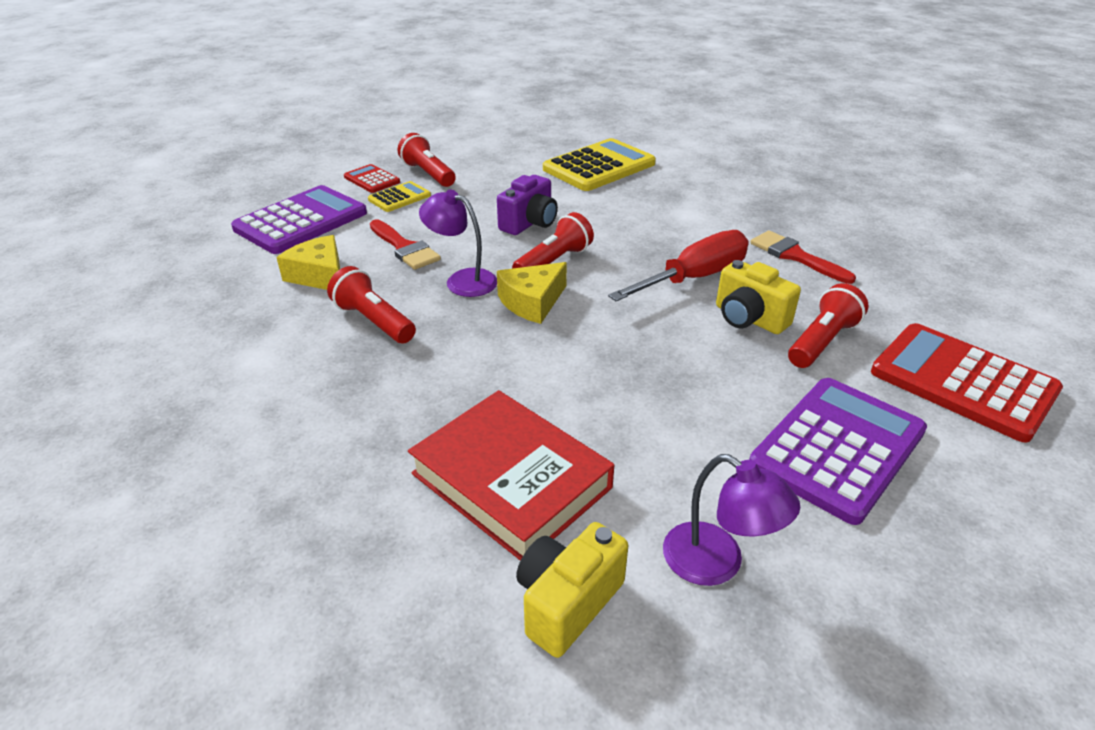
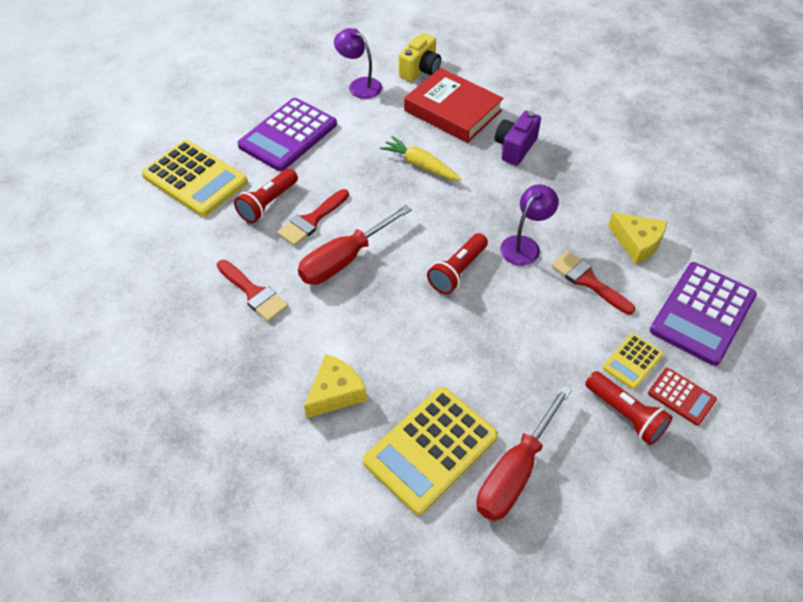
camera: 175 degrees right, 15 degrees up
(374, 321) = (570, 201): red flashlight -> none
(462, 280) = (525, 245): purple lamp -> purple lamp turned 75 degrees counterclockwise
(529, 223) = (489, 325): purple camera -> purple camera (515, 148)
(532, 302) = (466, 226): yellow cheese -> yellow cheese (335, 393)
(533, 156) = (515, 471): none -> red screwdriver
(588, 382) = (420, 165): none -> yellow carrot
(749, 318) = (311, 220): yellow camera -> red brush
(962, 382) = (195, 179): red calculator -> yellow calculator

